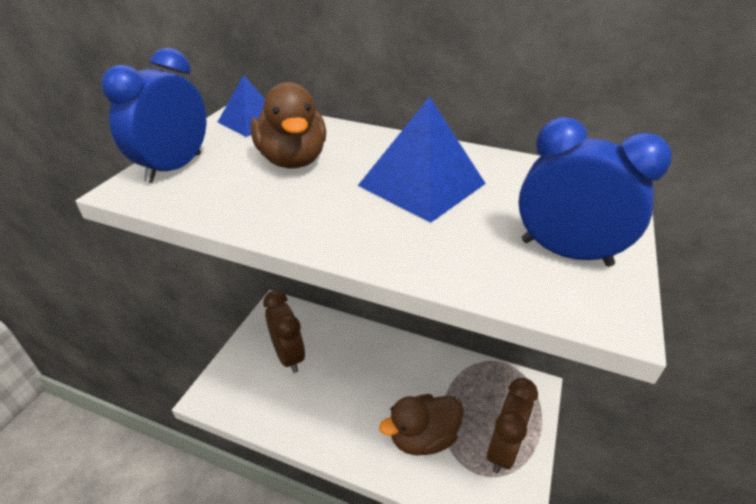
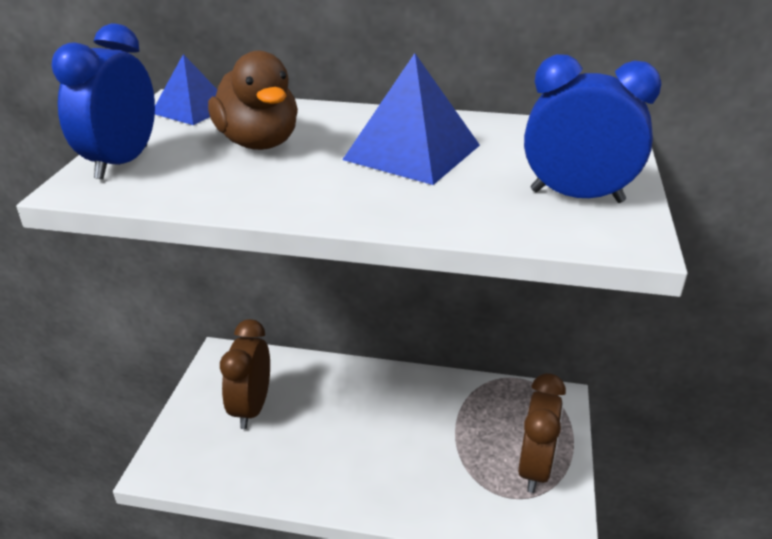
camera: 10 degrees left, 5 degrees down
(288, 356) = (251, 408): brown clock -> brown clock turned 135 degrees counterclockwise
(422, 437) = (438, 471): brown duck -> none

